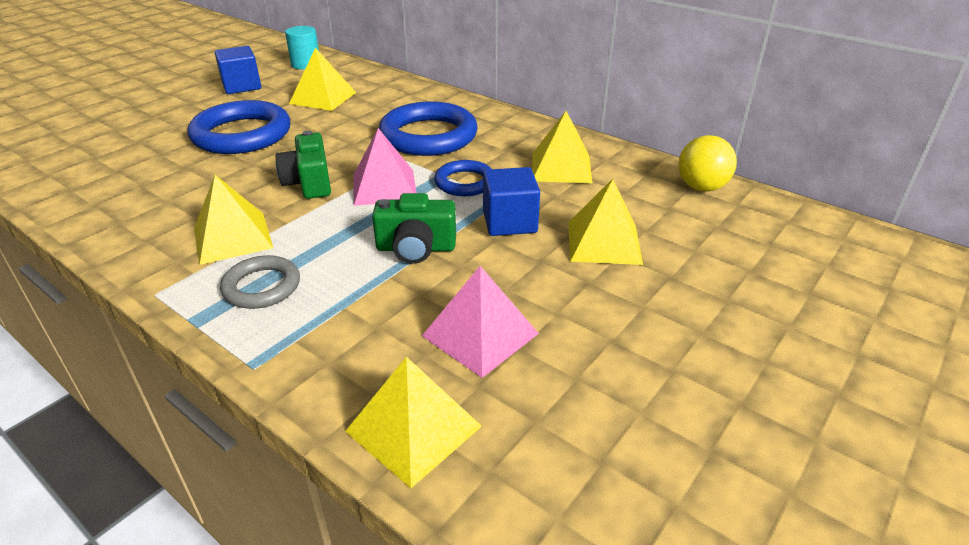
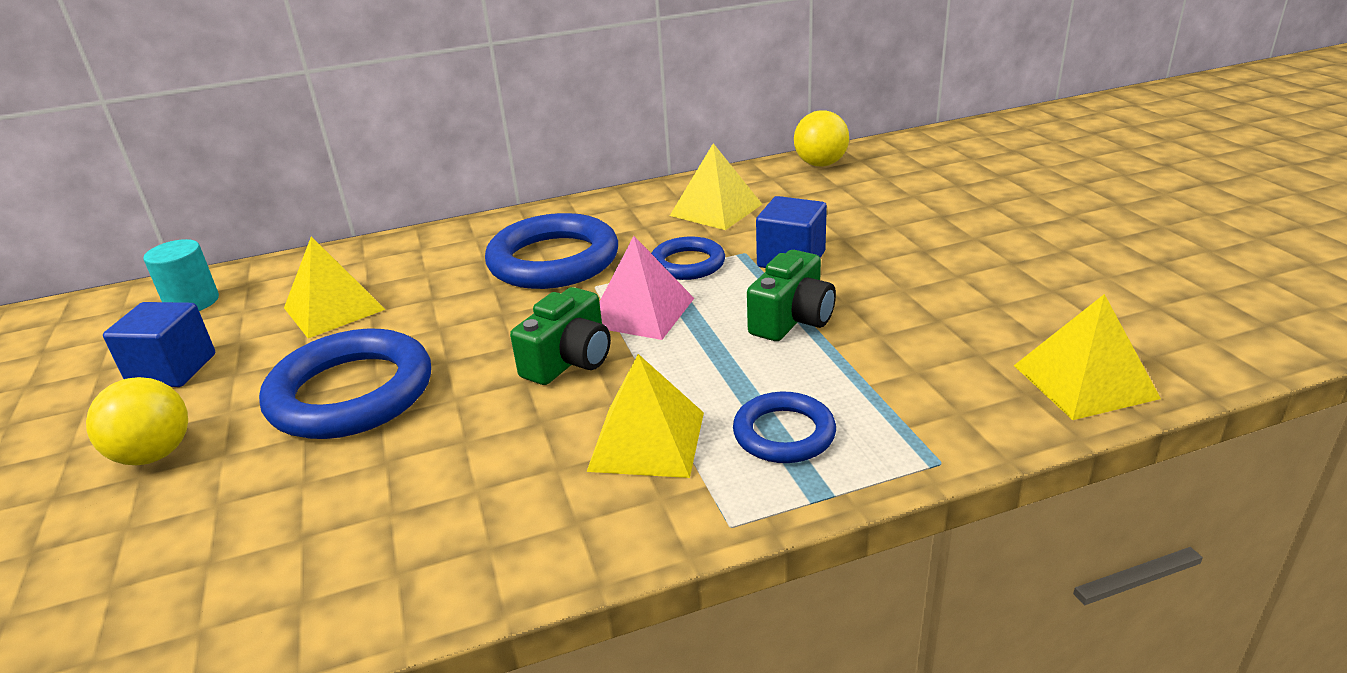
camera: 55 degrees left, 5 degrees down
(170, 112) = (154, 454): none -> yellow ball
(262, 286) = (784, 433): grey ring -> blue ring
(309, 183) = (569, 360): green camera -> green camera turned 75 degrees counterclockwise
(480, 334) = (967, 318): pink pyramid -> none
(604, 242) = (868, 226): yellow pyramid -> none

